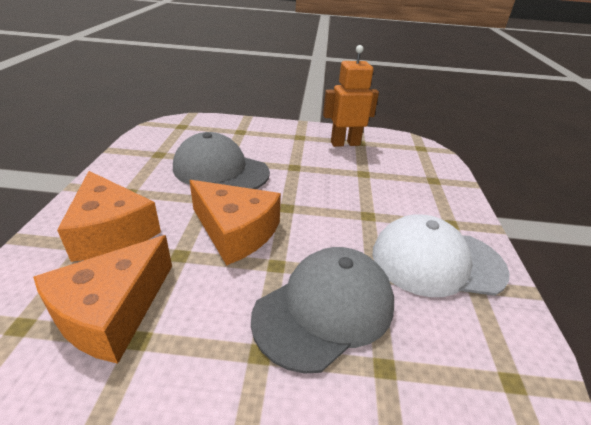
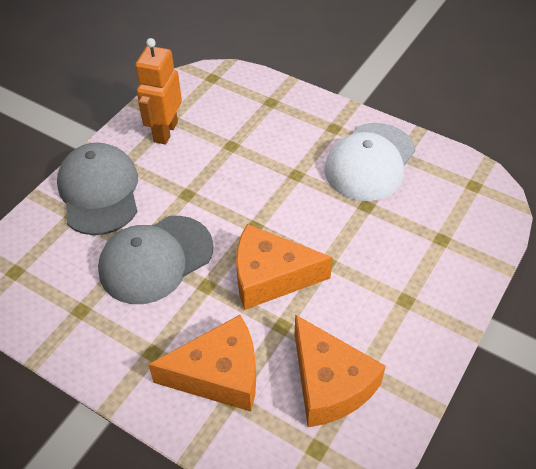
camera: 60 degrees left, 15 degrees up
(235, 232) = (270, 277): orange cheese -> orange cheese turned 150 degrees counterclockwise
(325, 309) = (384, 249): grey cap -> grey cap (99, 191)

